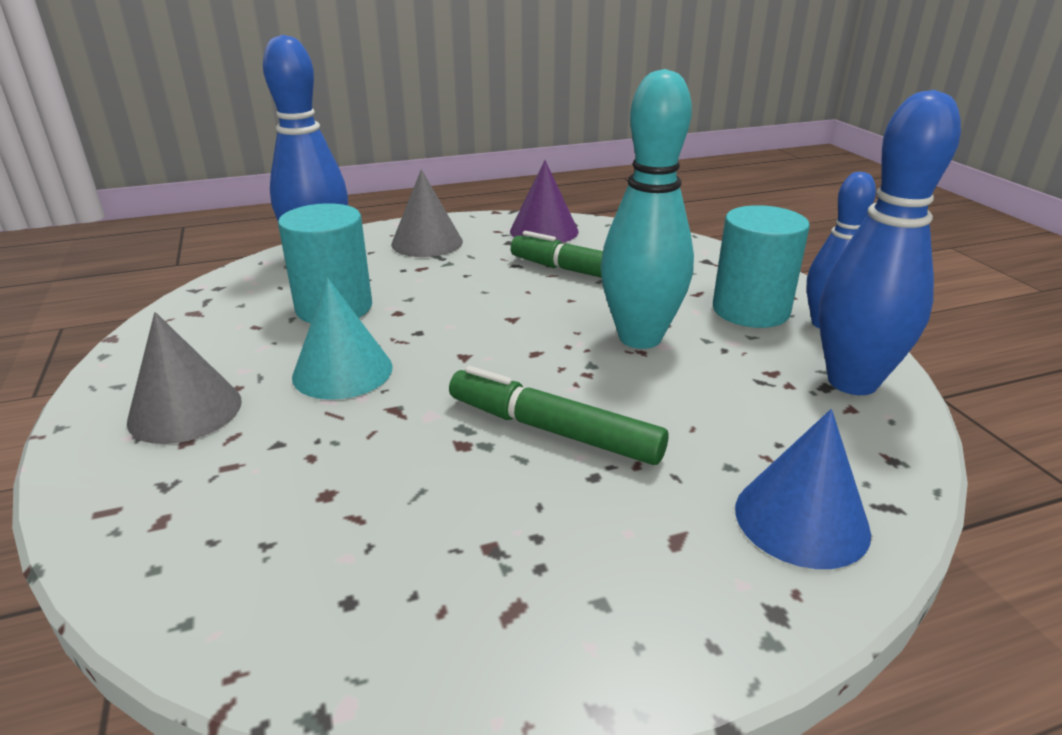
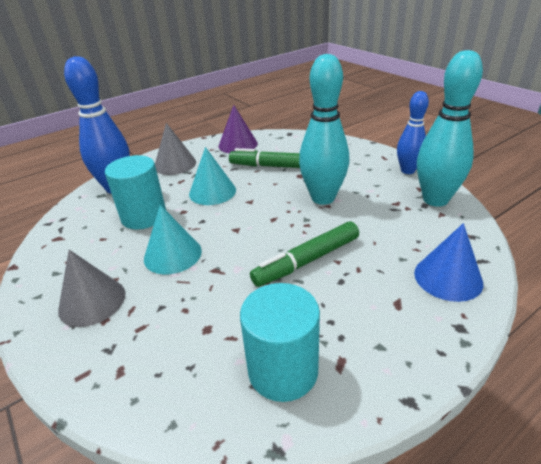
camera: 15 degrees left, 5 degrees up
(460, 293) = (212, 192): none -> turquoise cone
(553, 430) = (307, 261): green marker -> green marker turned 45 degrees counterclockwise
(750, 310) = (369, 170): turquoise cylinder -> turquoise cylinder (283, 370)
(852, 382) = (435, 200): blue bowling pin -> turquoise bowling pin

